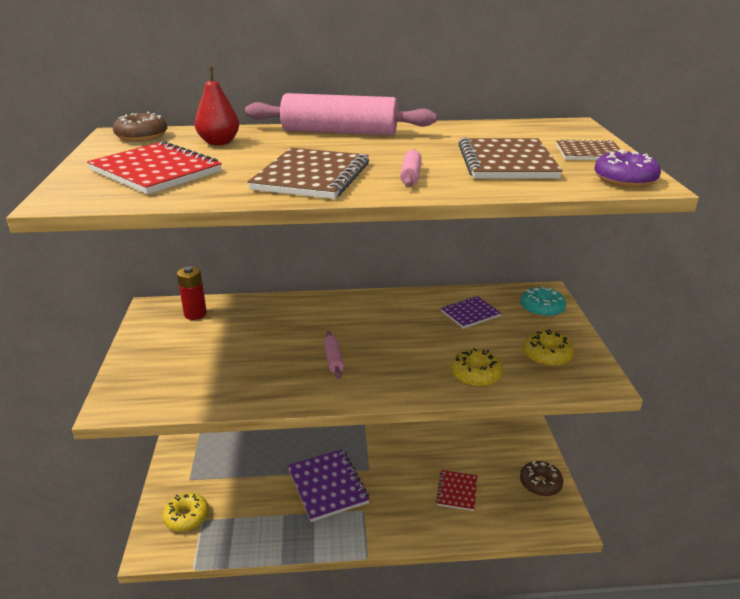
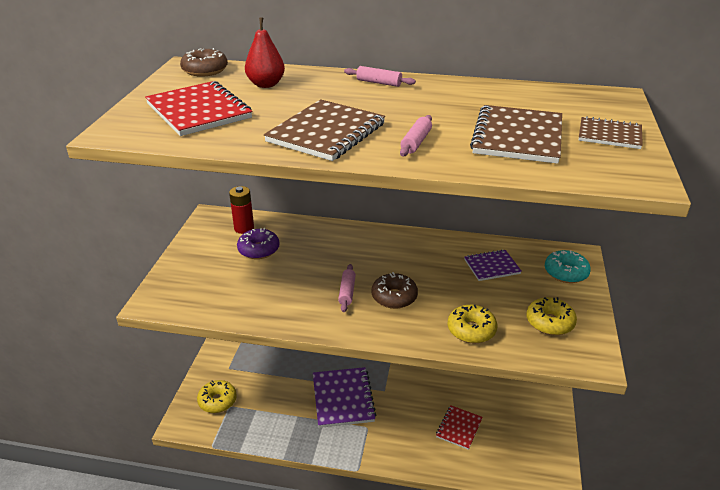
camera: 15 degrees right, 5 degrees up
(340, 132) = (379, 83): pink rolling pin -> pink rolling pin, size x0.42
(540, 483) = (542, 437): brown donut -> brown donut (394, 297)
(625, 180) = (625, 173): purple donut -> purple donut (258, 250)

